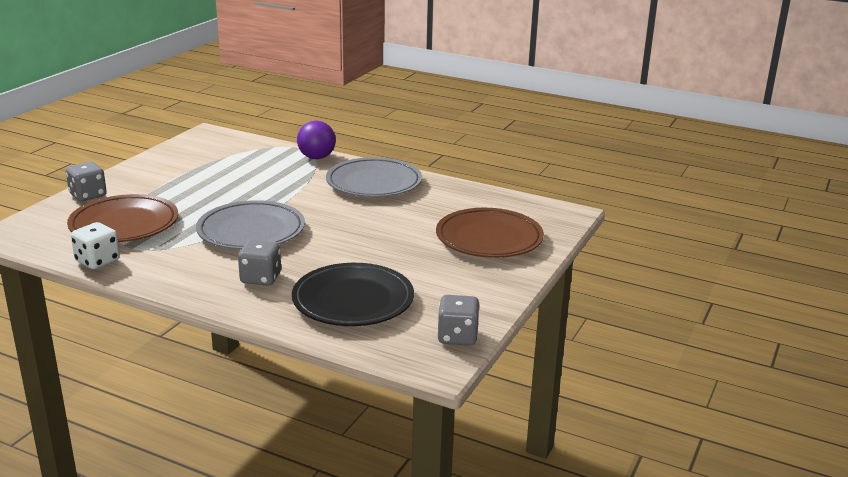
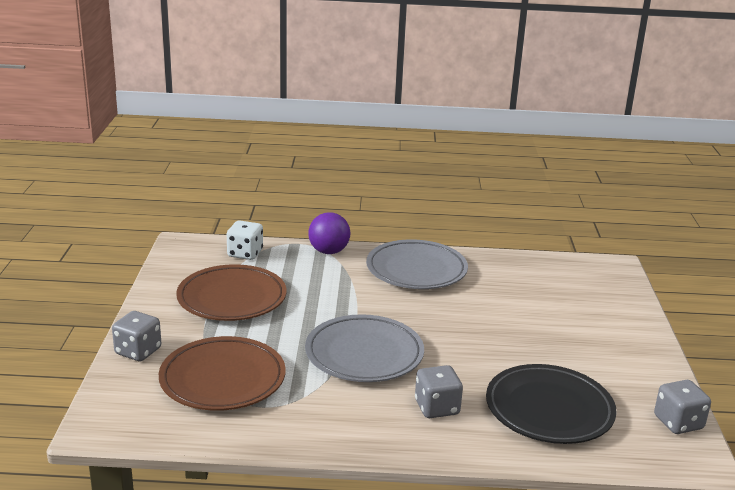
camera: 25 degrees left, 0 degrees up
(97, 261) = (246, 433): white dice -> white dice (245, 253)
(489, 239) = (584, 309): brown plate -> brown plate (232, 298)

